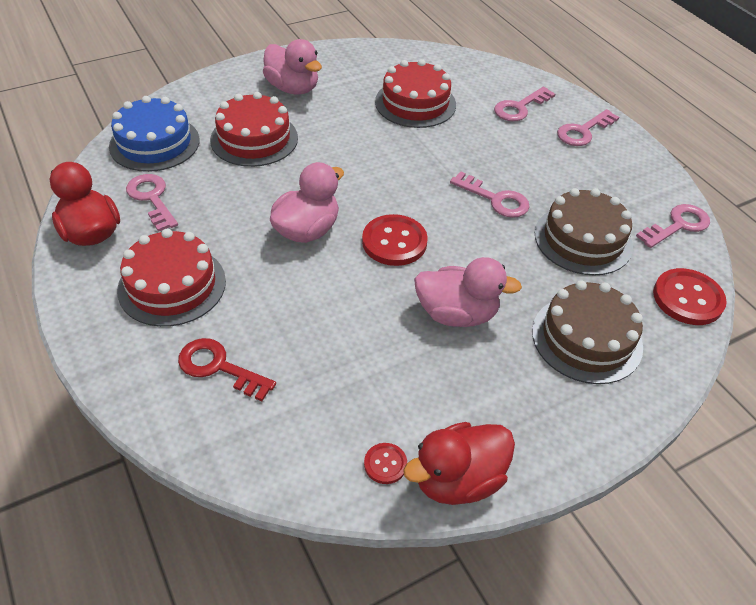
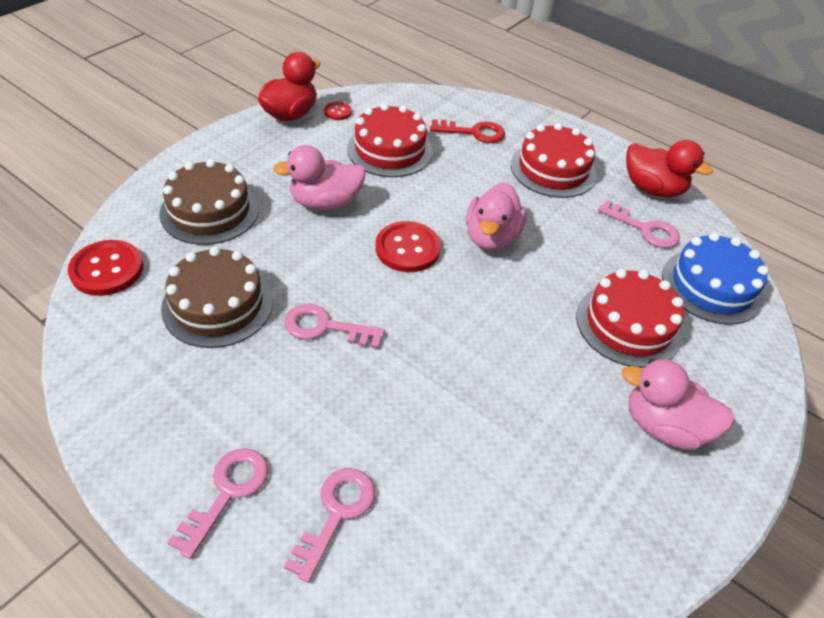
camera: 155 degrees right, 0 degrees up
(415, 103) = (491, 460): red cake -> red cake (389, 150)
(678, 225) = (100, 357): pink key -> none

